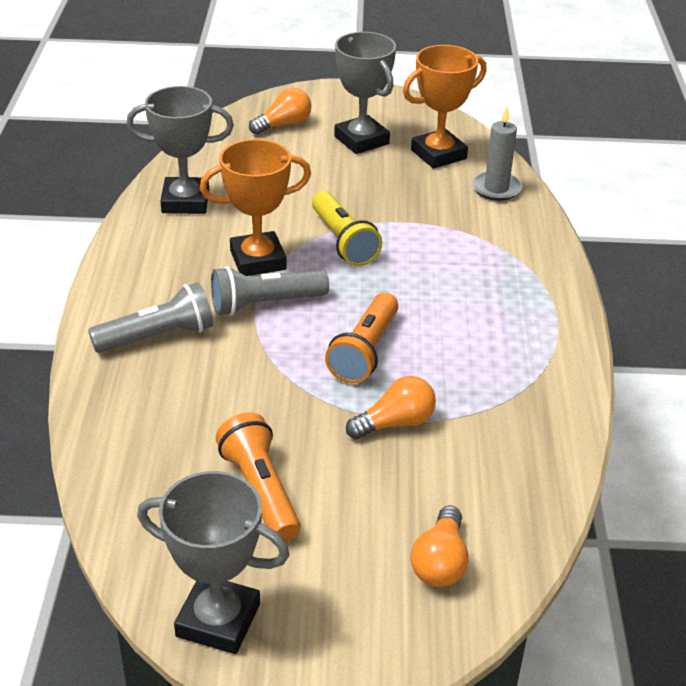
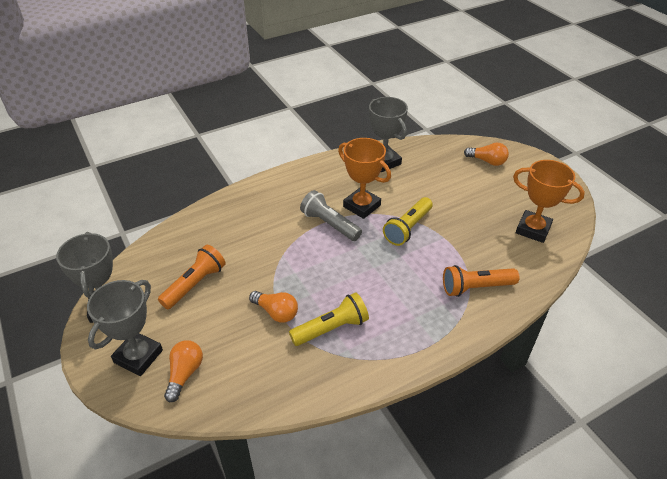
camera: 60 degrees right, 5 degrees up
(158, 336) = (276, 202): grey flashlight -> none
(361, 140) = (508, 194): grey trophy -> grey trophy (138, 356)
(365, 352) = (323, 276): orange flashlight -> orange flashlight (476, 288)
(440, 562) = (184, 374): orange light bulb -> orange light bulb turned 120 degrees clockwise
(466, 382) = (331, 328): none -> yellow flashlight
(496, 188) = (527, 268): grey candle -> none

